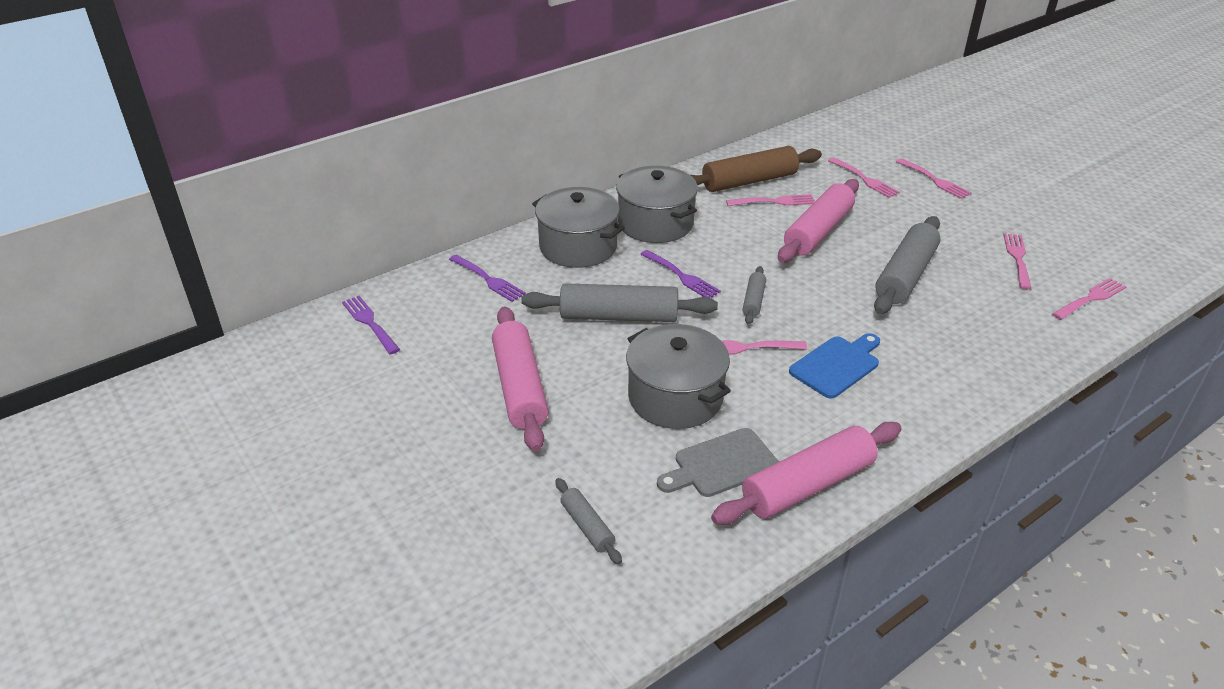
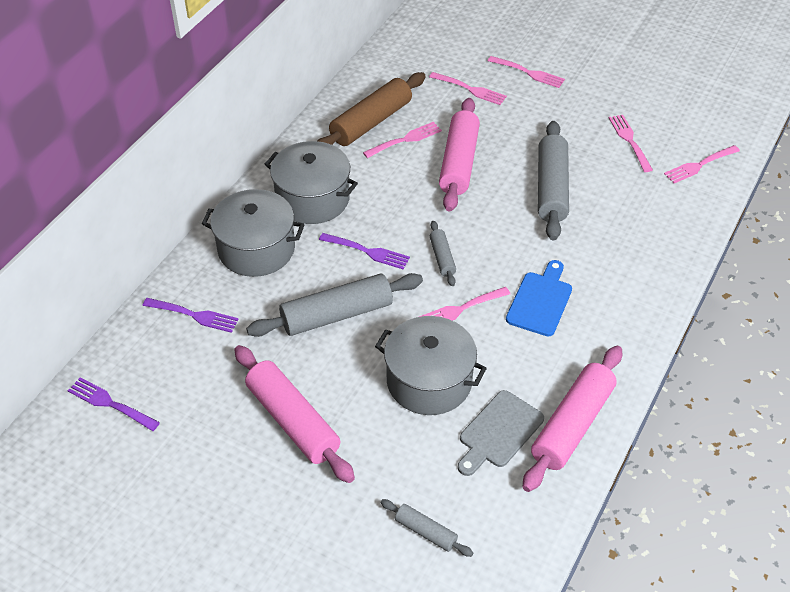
camera: 25 degrees left, 10 degrees up
(1091, 298) = (699, 165): pink fork -> pink fork turned 150 degrees counterclockwise

